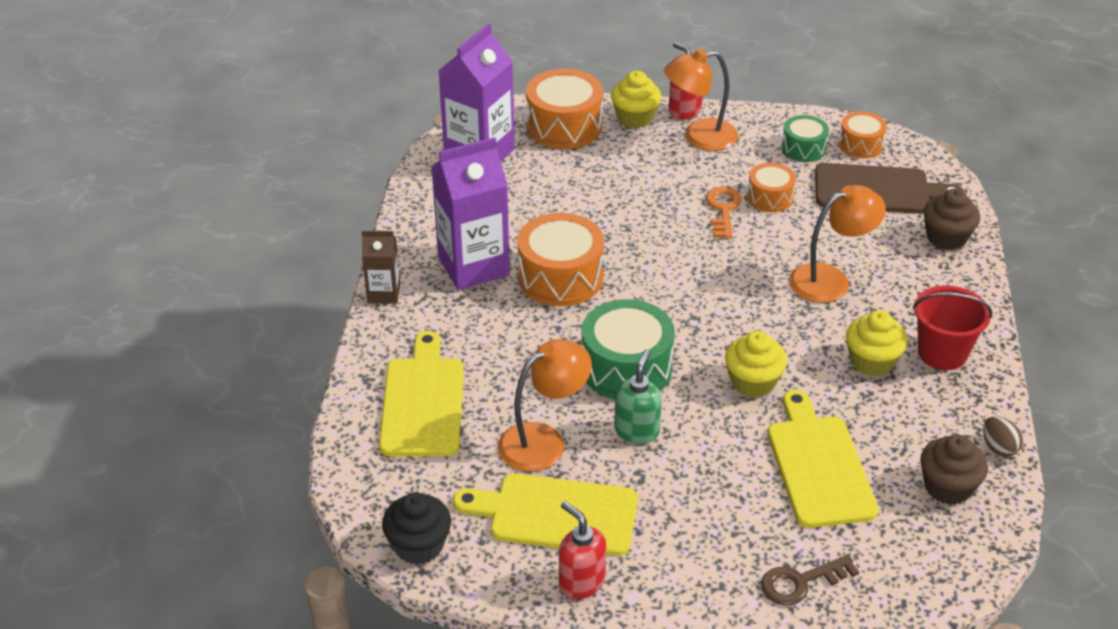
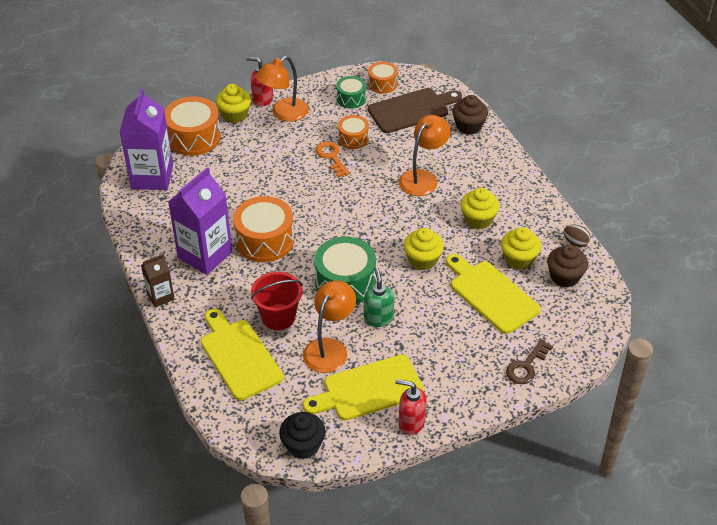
camera: 30 degrees left, 5 degrees up
(894, 436) = (518, 259): none -> yellow cupcake
(942, 353) = (511, 198): red bucket -> red bucket (278, 317)

